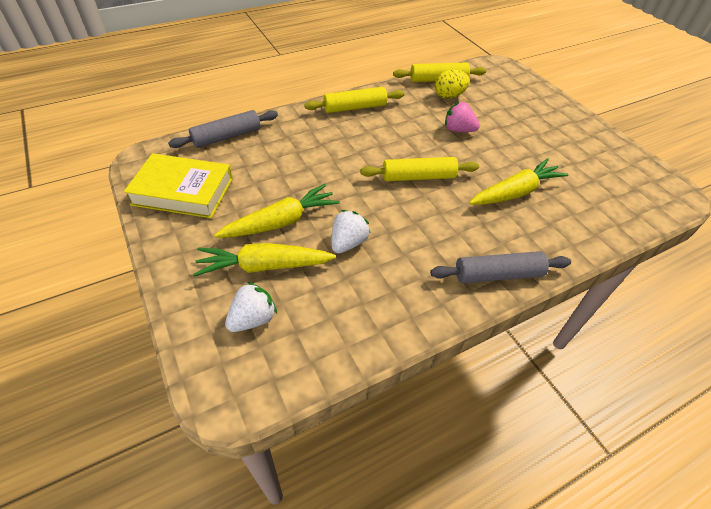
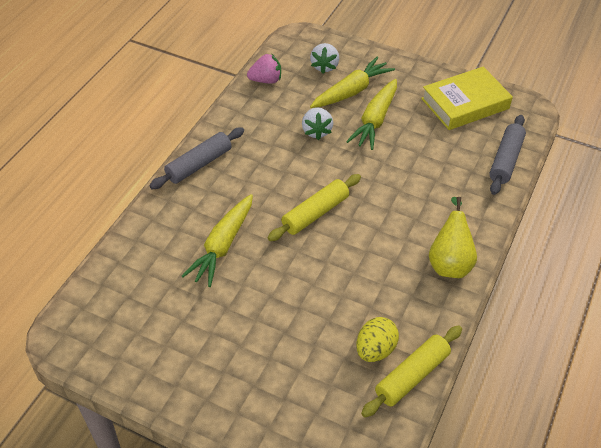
camera: 145 degrees right, 0 degrees up
(355, 107) = (449, 262): yellow rolling pin -> yellow pear
(458, 130) = (324, 296): pink strawberry -> pink strawberry (266, 80)

